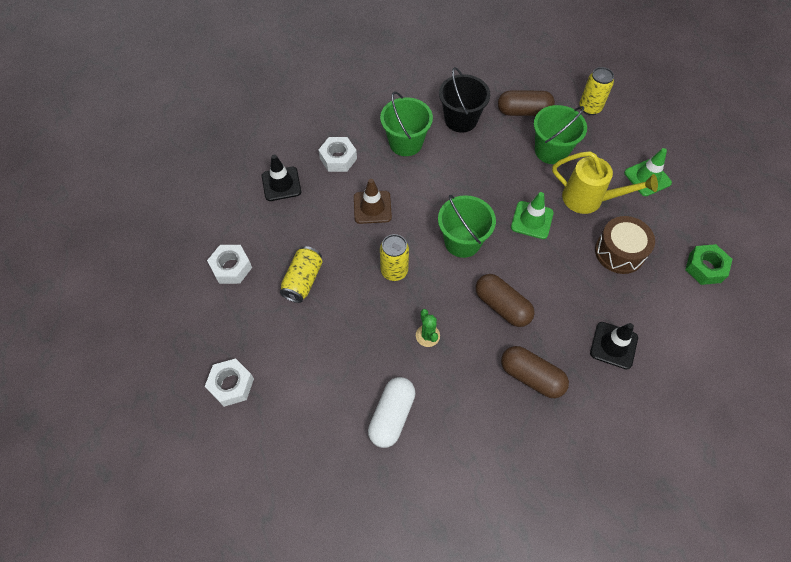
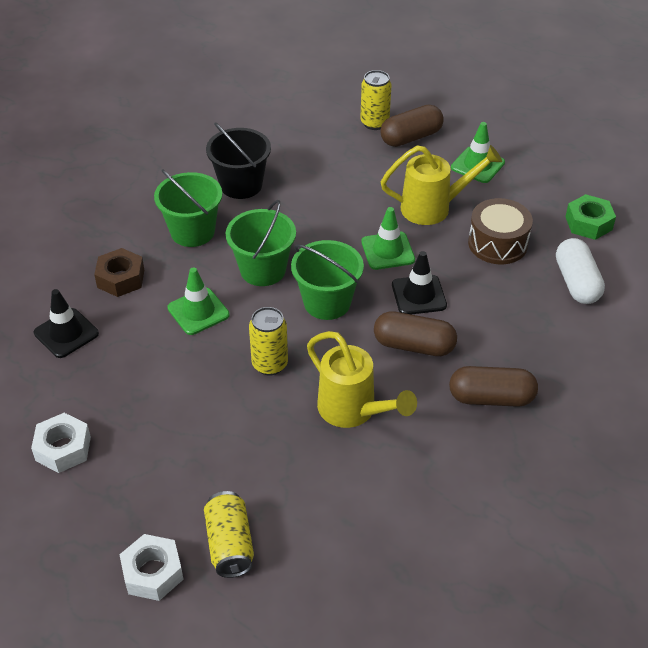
camera: 30 degrees left, 15 degrees down
(303, 280) = (166, 421): yellow can -> yellow can (230, 544)
(338, 158) = (121, 278): white nut -> brown nut
(372, 207) = (198, 311): brown traffic cone -> green traffic cone
(392, 416) = (369, 508): white capsule -> white capsule (576, 282)
(427, 335) = (353, 411): green cactus -> yellow watering can
(523, 111) = (306, 152): brown capsule -> brown capsule (411, 137)
(551, 151) = (362, 178): green bucket -> green bucket (263, 270)
(613, 345) = (552, 331): black traffic cone -> black traffic cone (419, 295)

